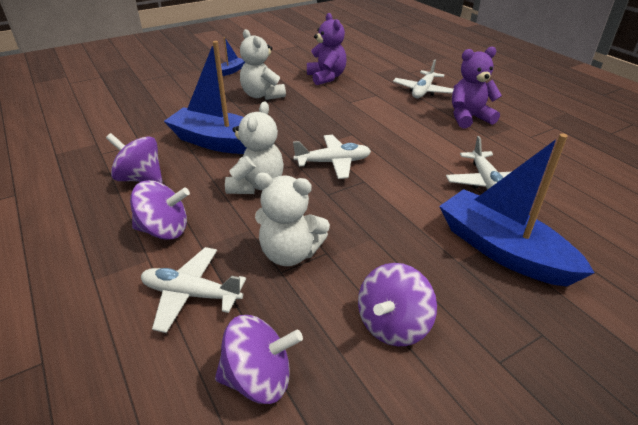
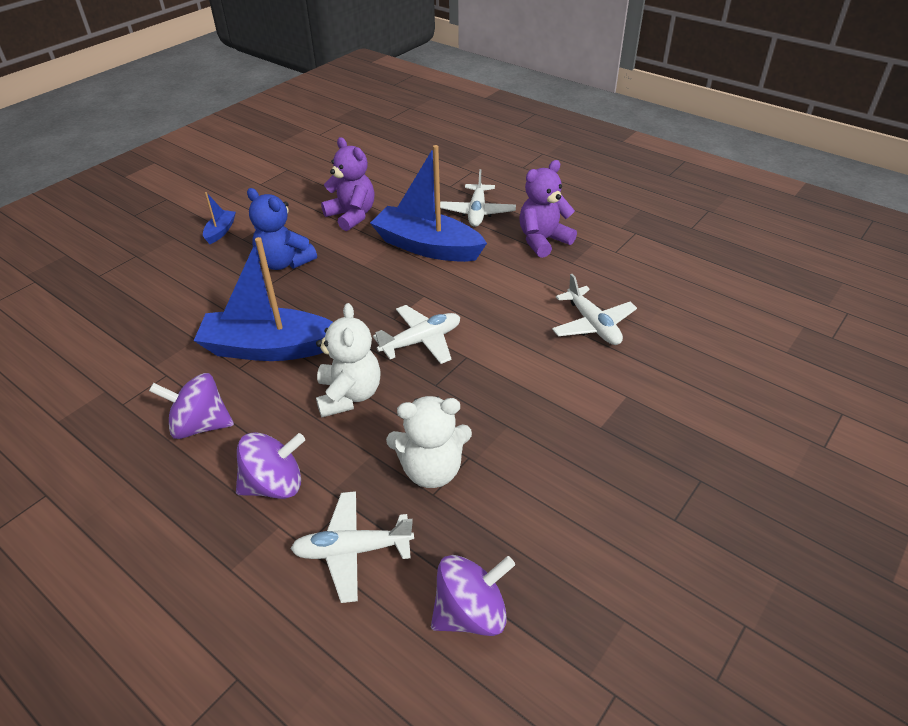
camera: 20 degrees left, 5 degrees up
(262, 95) = (284, 262): white teddy bear -> blue teddy bear
(393, 325) = (569, 515): purple spinning top -> none
(502, 250) = (636, 402): blue boat -> blue boat (427, 247)

